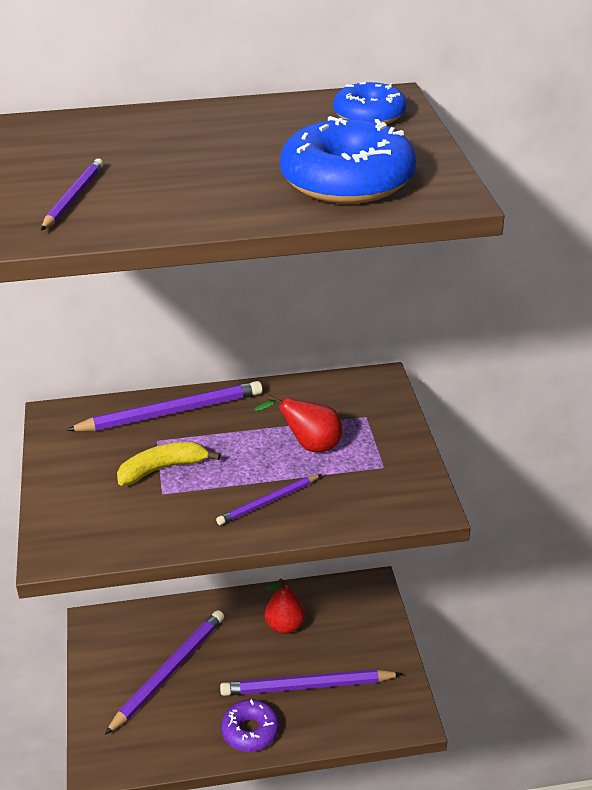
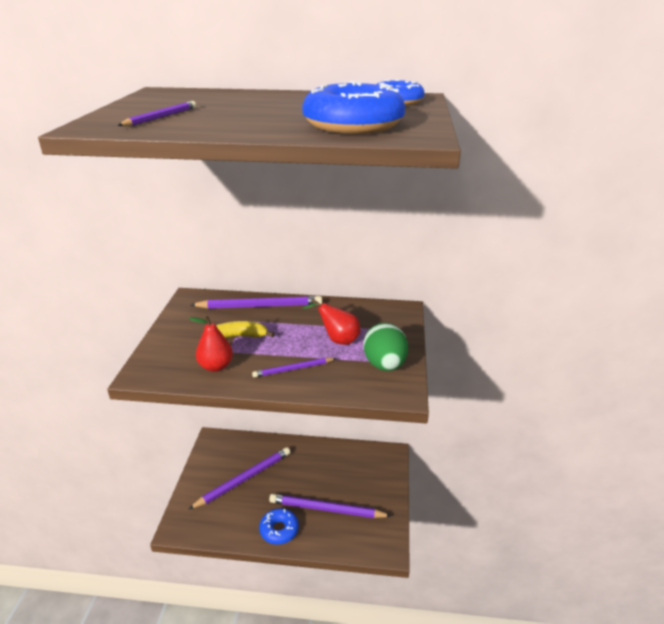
camera: 15 degrees right, 5 degrees down
(250, 731) = (279, 530): purple donut -> blue donut
(285, 626) = (326, 467): red pear -> red pear (216, 366)
(389, 471) = (384, 365): none -> green egg

